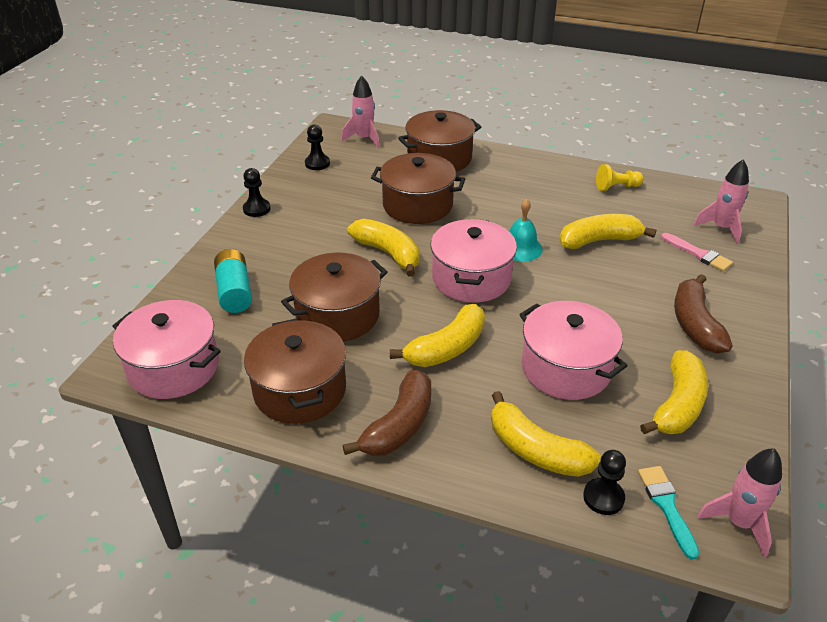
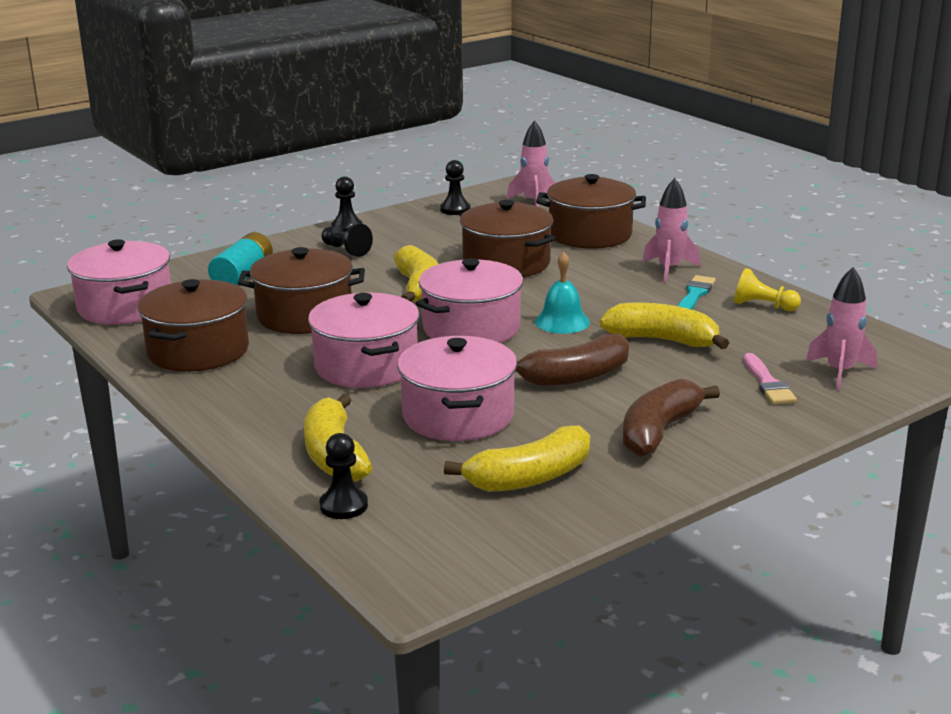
camera: 35 degrees right, 15 degrees down
(285, 233) = (346, 250): none -> black pawn
(399, 425) = (242, 398): brown banana -> brown banana (575, 377)
(446, 348) = (366, 366): yellow banana -> pink pot
(666, 506) = (393, 534): turquoise brush -> turquoise brush (695, 295)
(739, 523) = (445, 572): pink rocket -> pink rocket (669, 269)

